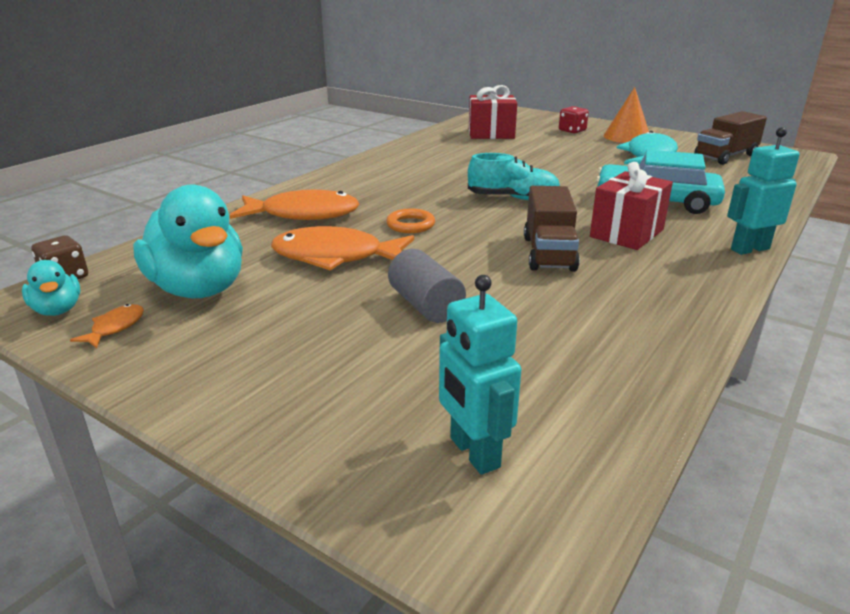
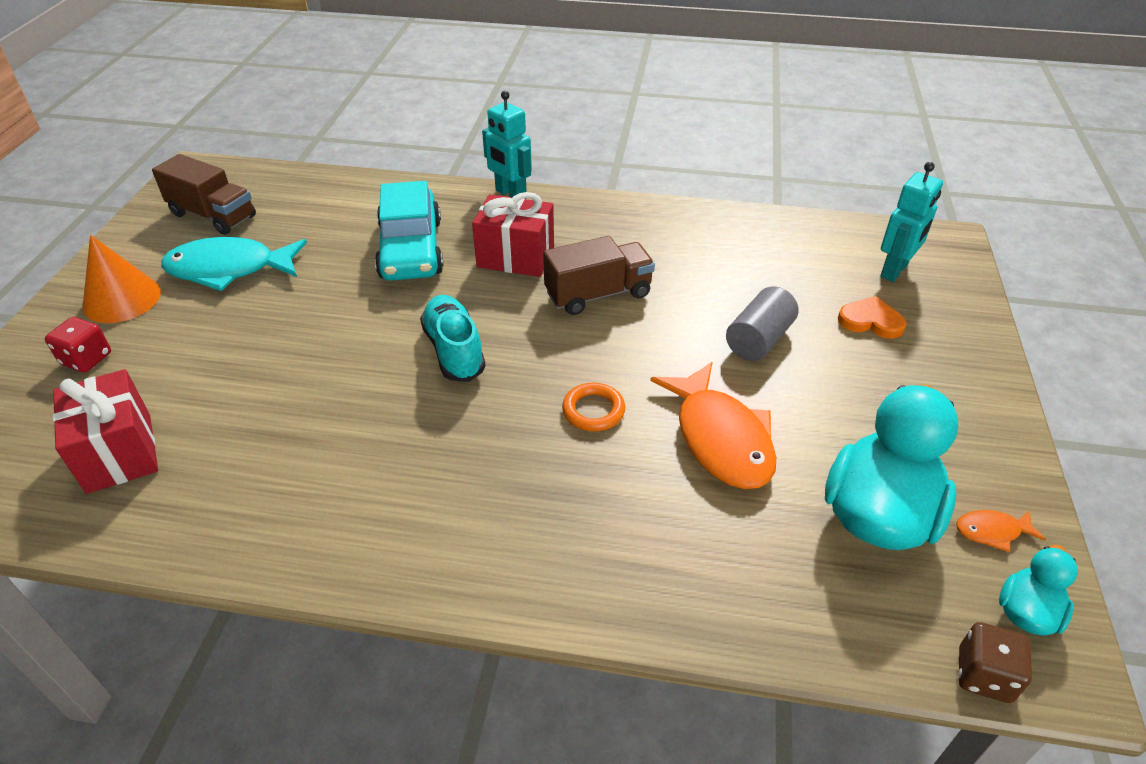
camera: 115 degrees left, 15 degrees up
(303, 214) = (628, 532): orange fish -> none
(394, 383) = (871, 321): none -> orange heart

